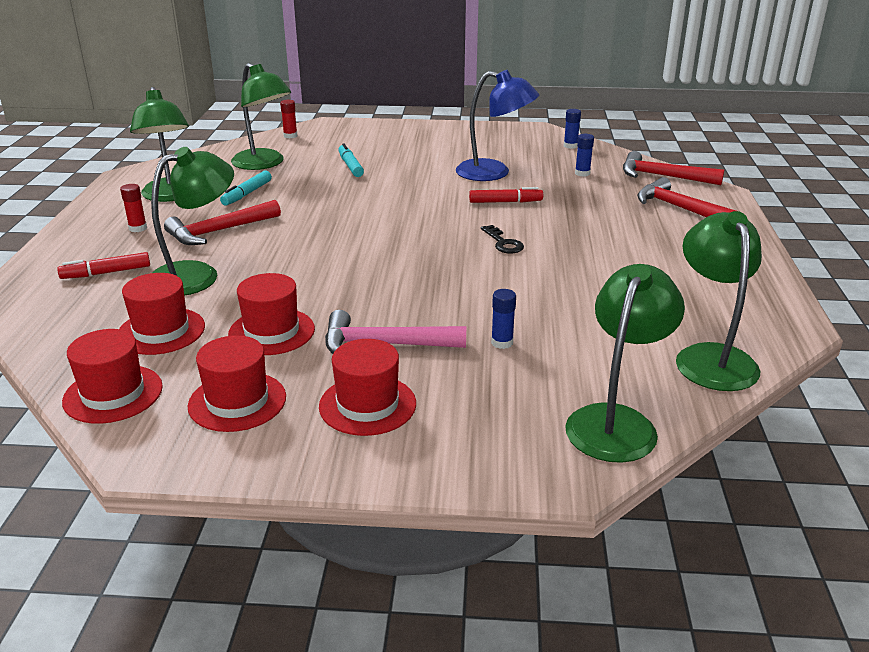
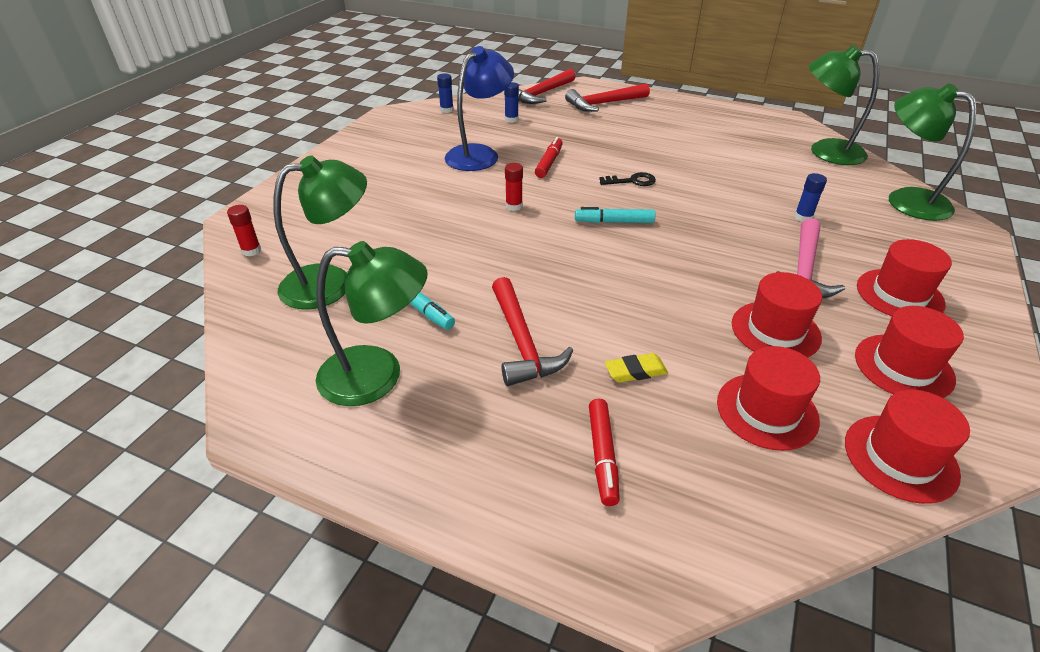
camera: 70 degrees left, 10 degrees up
(138, 228) = (472, 417): red glue stick -> red glue stick (514, 206)
(197, 275) = (635, 371): green lamp -> yellow eraser
(350, 166) = (394, 224): turquoise marker -> turquoise marker (614, 222)

